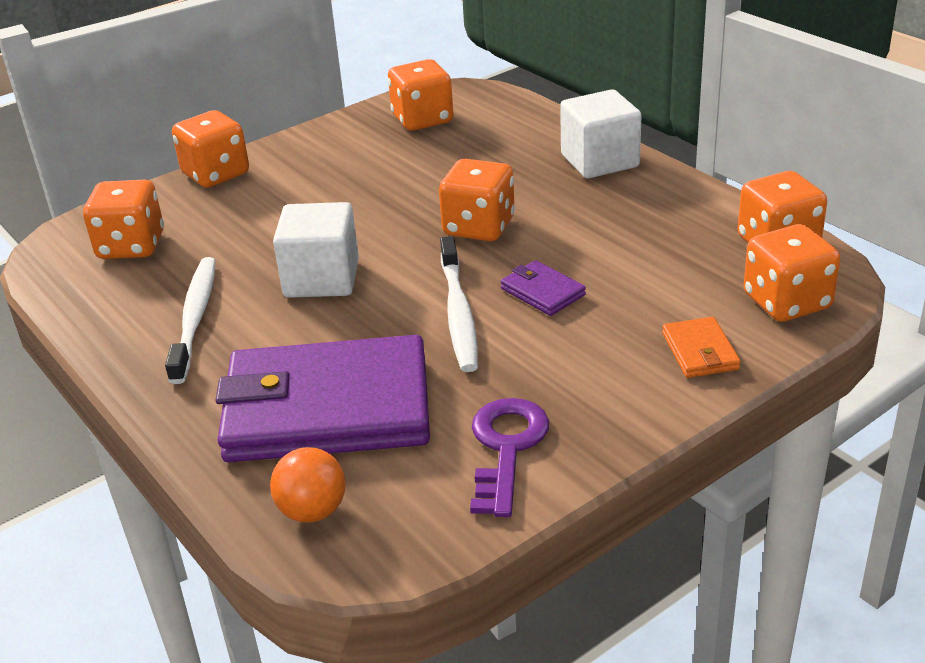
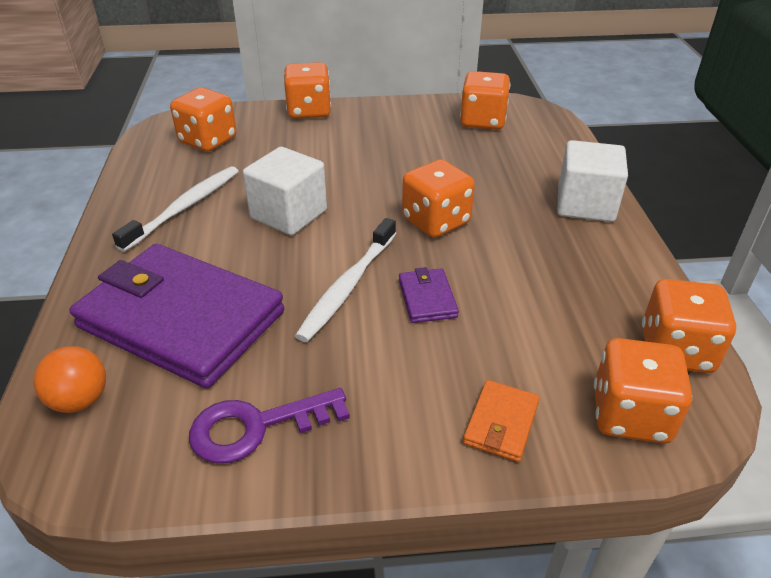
camera: 30 degrees right, 5 degrees up
(506, 448) = (257, 427): purple key -> purple key turned 150 degrees counterclockwise

